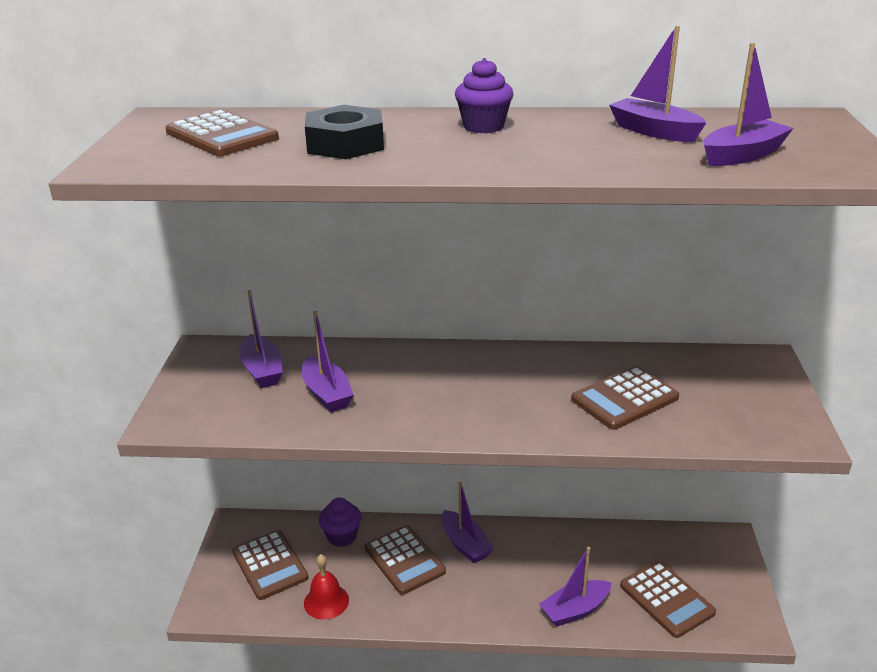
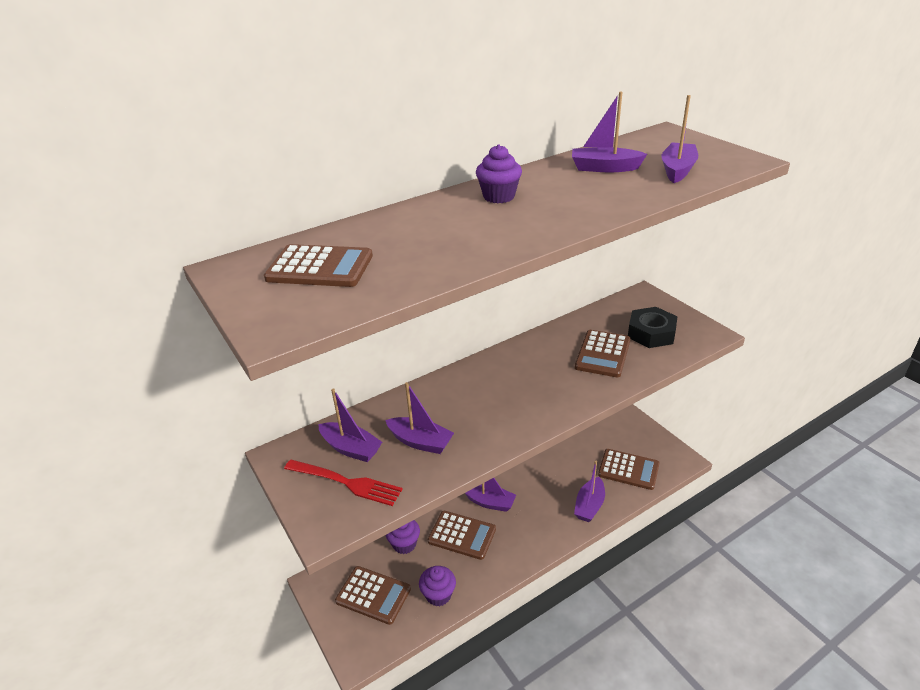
camera: 35 degrees left, 5 degrees up
(224, 396) = (346, 482): none -> red fork
(326, 601) = (438, 595): red bell -> purple cupcake
(345, 144) = (431, 242): black nut -> black nut (651, 333)

